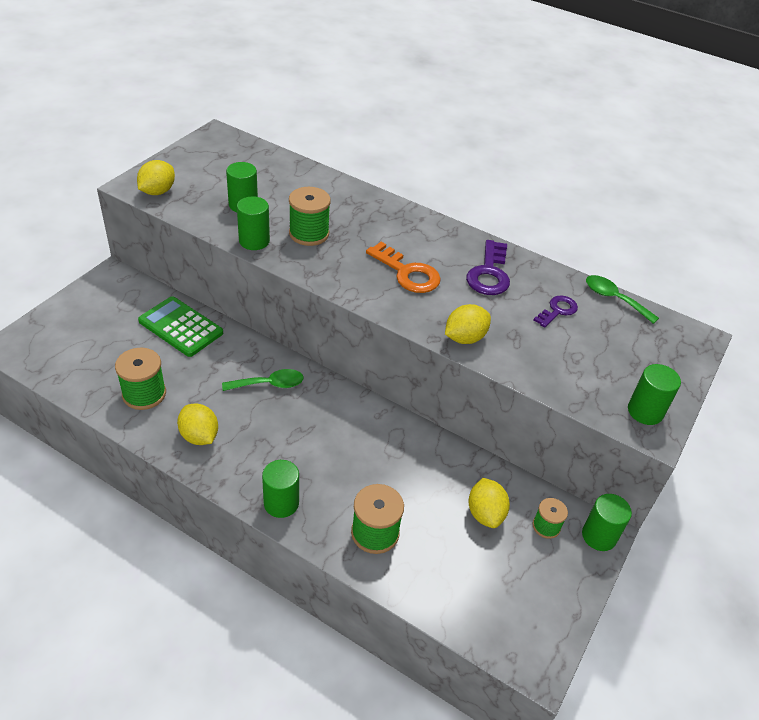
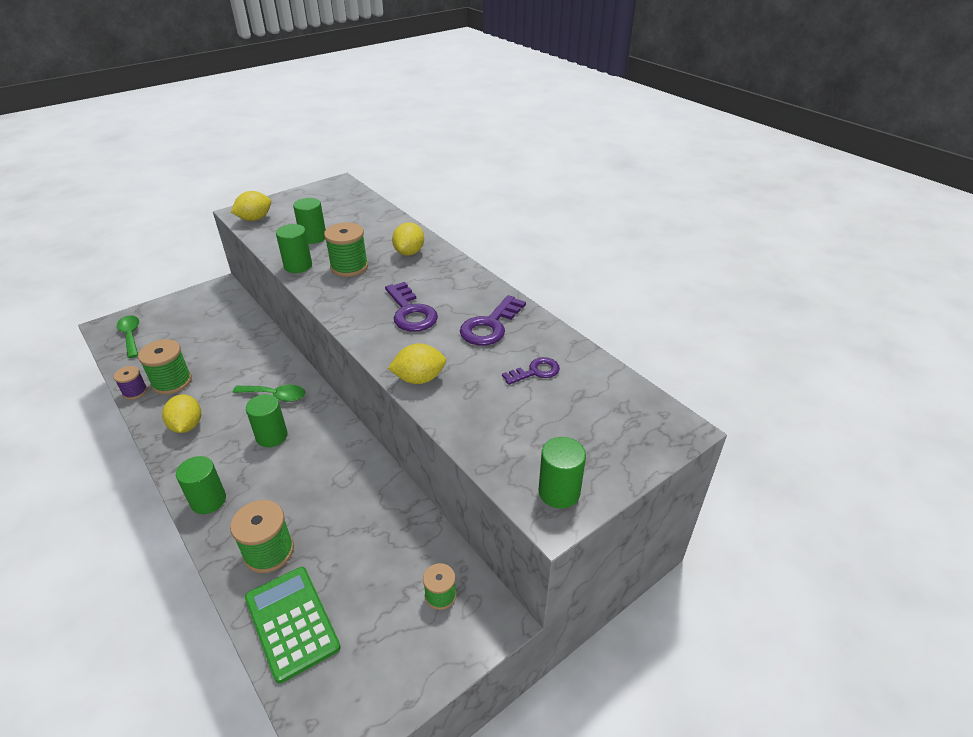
camera: 25 degrees right, 5 degrees down
(110, 413) = (135, 391): none -> purple spool
(181, 327) = (240, 335): green calculator -> green calculator (292, 622)
(407, 273) = (411, 312): orange key -> purple key
(485, 513) = (386, 563): yellow lemon -> yellow lemon (409, 252)
(599, 536) = (491, 623): green cylinder -> green cylinder (272, 436)
(614, 299) = (607, 372): green spoon -> green spoon (131, 336)

